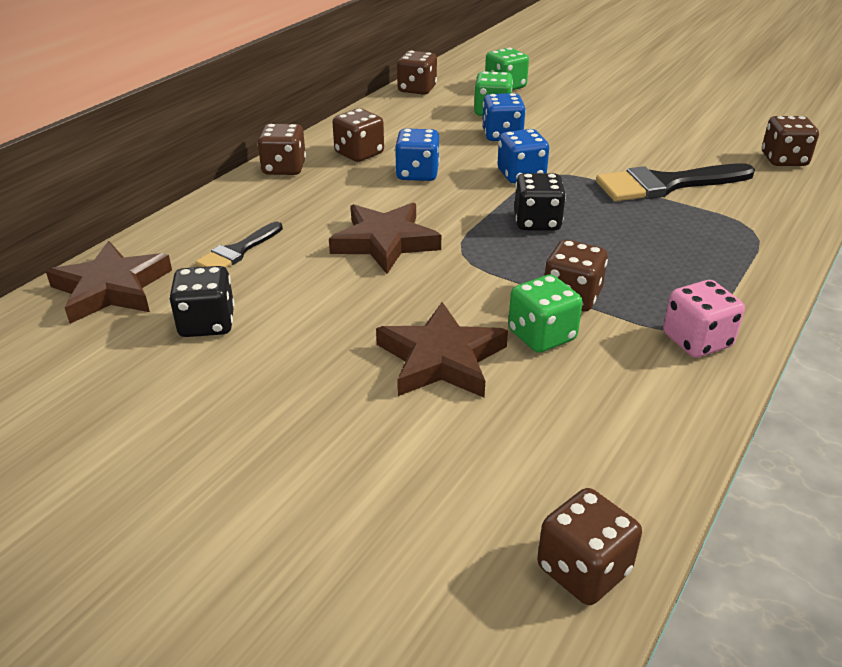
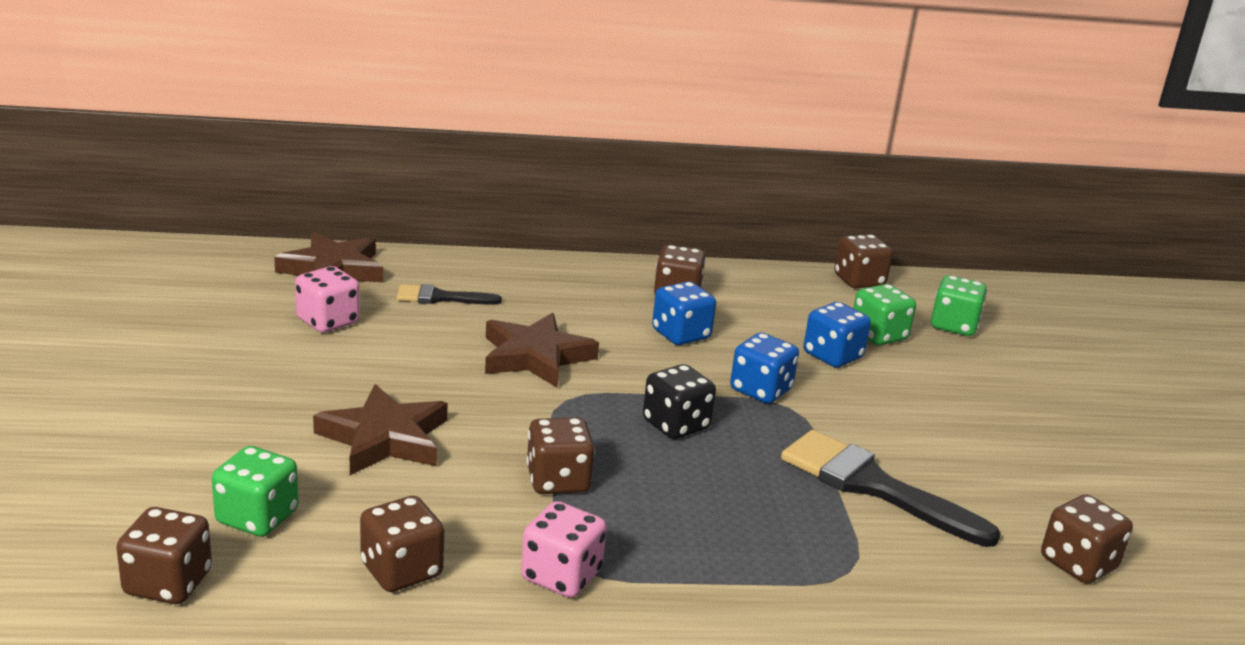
camera: 50 degrees right, 10 degrees down
(207, 323) = (328, 321): black dice -> pink dice
(284, 168) = (598, 270): brown dice -> brown dice (401, 570)
(541, 335) = (473, 480): green dice -> green dice (257, 517)

